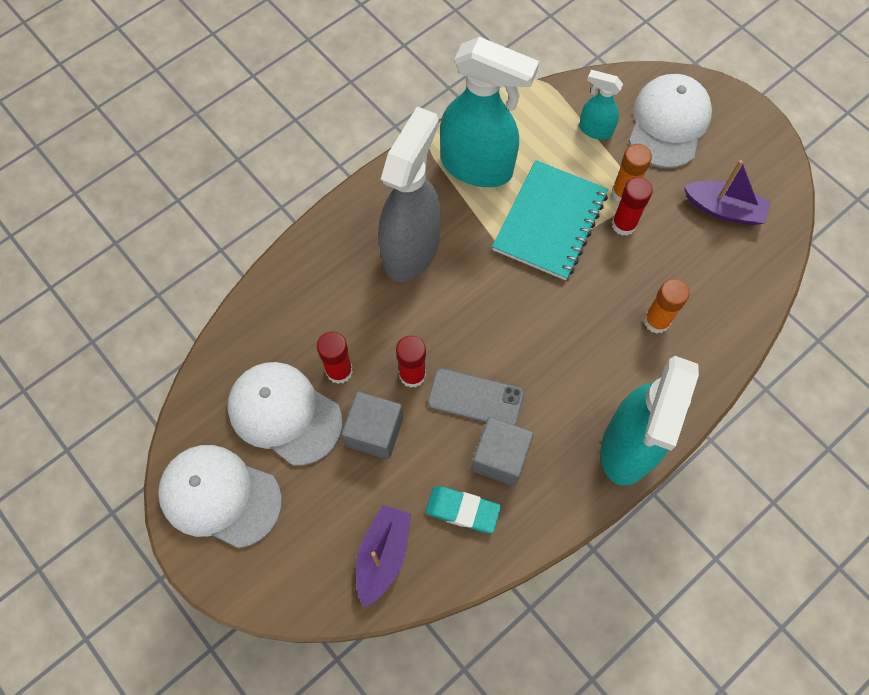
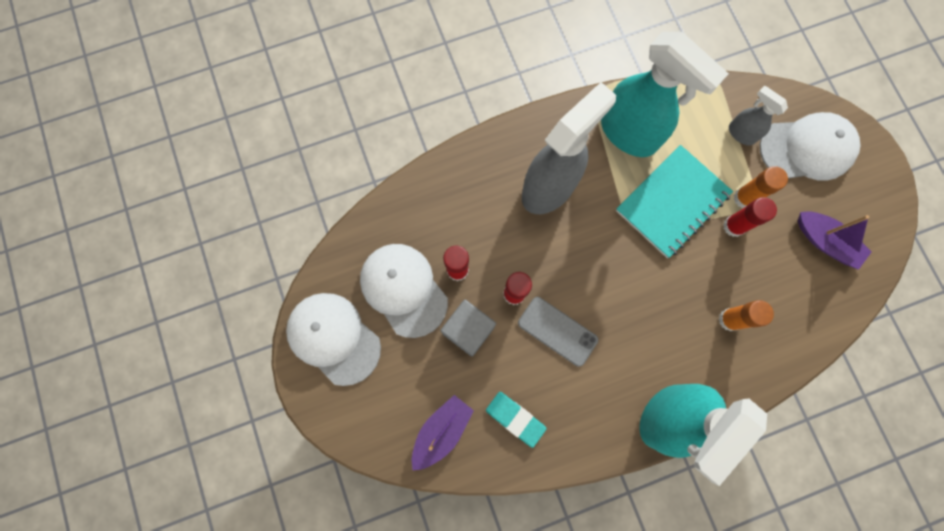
camera: 20 degrees right, 10 degrees up
(500, 457) = (560, 387): grey cube -> none
(595, 130) = (741, 133): turquoise spray bottle -> grey spray bottle
(668, 123) = (807, 148): white cap -> white cap turned 45 degrees clockwise

